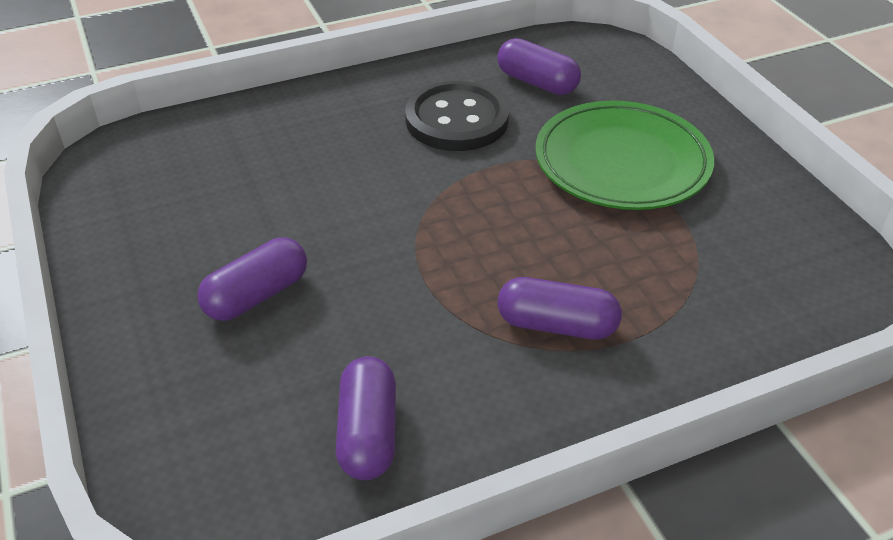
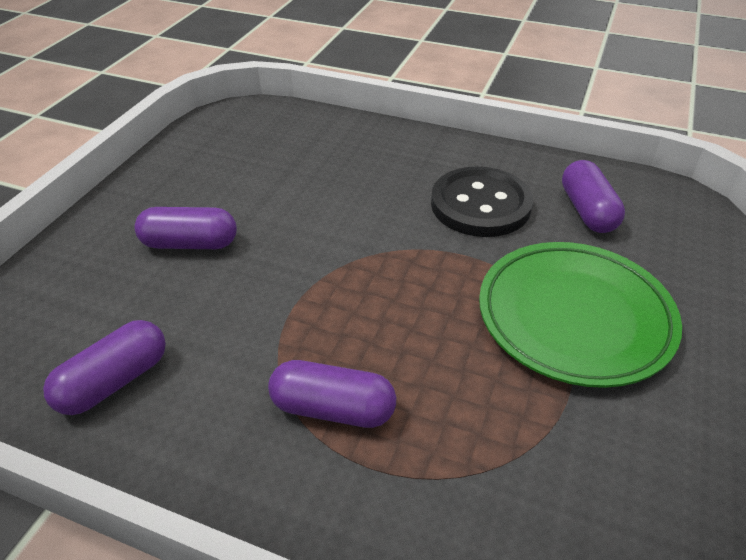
camera: 45 degrees right, 0 degrees up
(556, 325) = (333, 409): purple capsule -> purple capsule turned 45 degrees counterclockwise

